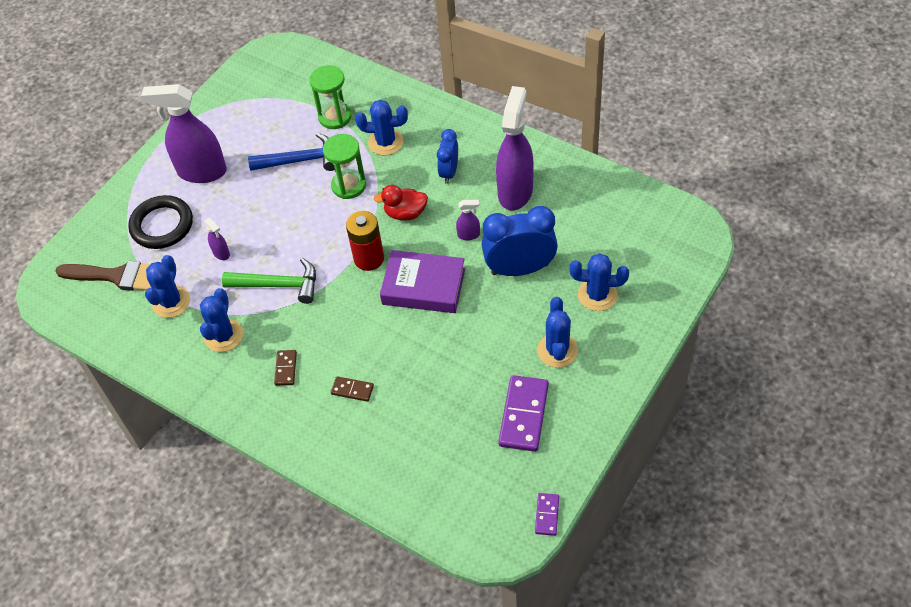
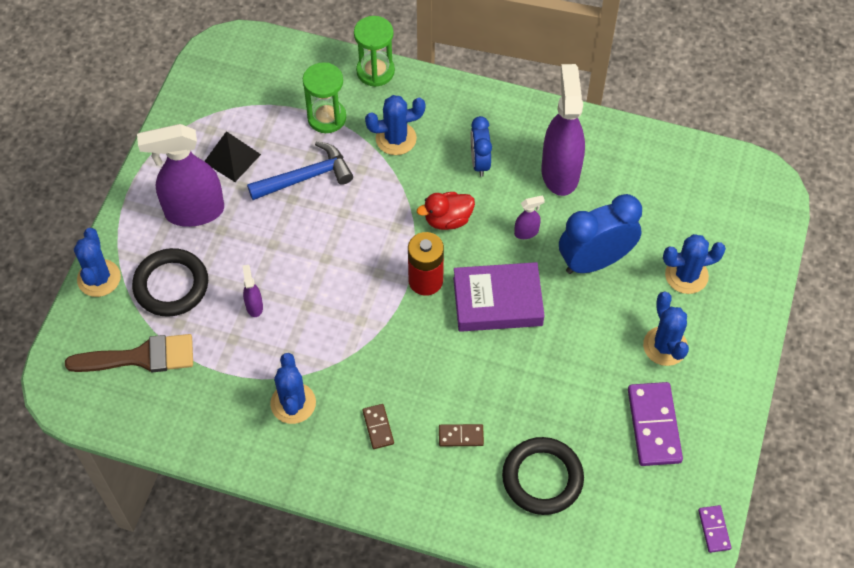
camera: 20 degrees left, 5 degrees up
(171, 302) = (217, 375): blue cactus -> blue cactus (99, 278)
(221, 253) = (254, 306): purple spray bottle -> purple spray bottle turned 135 degrees counterclockwise
(247, 136) = (232, 158): none -> black pyramid
(278, 285) = (334, 331): green hammer -> none
(349, 185) = (372, 198): green hourglass -> green hourglass (375, 71)
(409, 439) = (542, 478): none -> black ring

